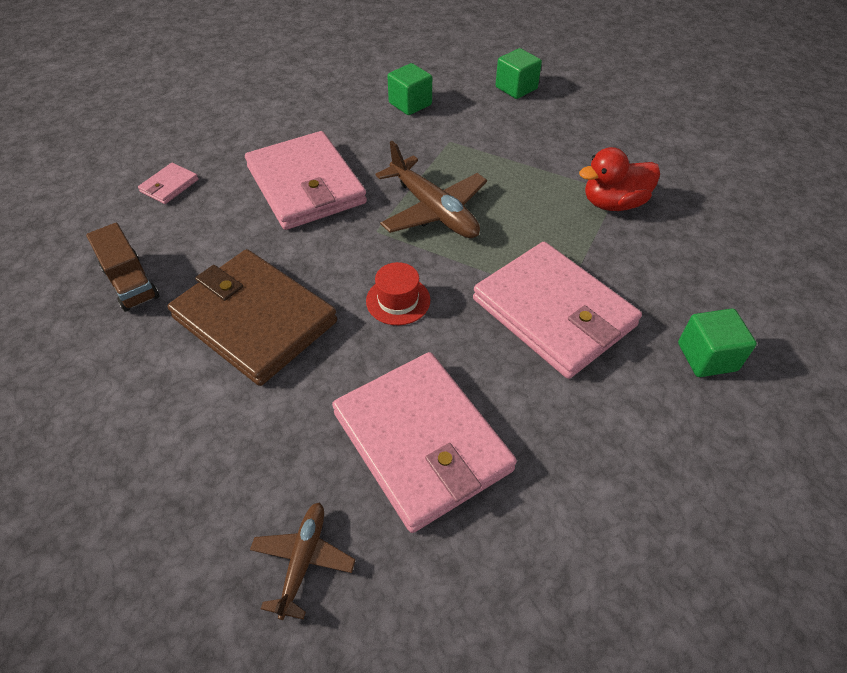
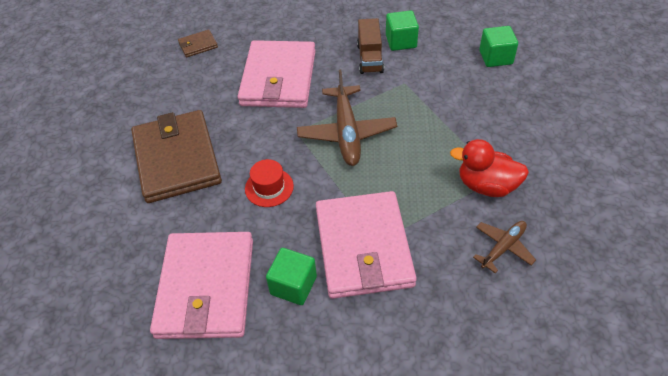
camera: 35 degrees right, 0 degrees up
(130, 283) = (130, 103): brown truck -> brown truck (370, 58)
(169, 186) = (198, 45): pink wallet -> brown wallet
(303, 560) = (90, 318): brown plane -> brown plane (503, 247)
(707, 357) = (446, 338): green cube -> green cube (293, 285)

